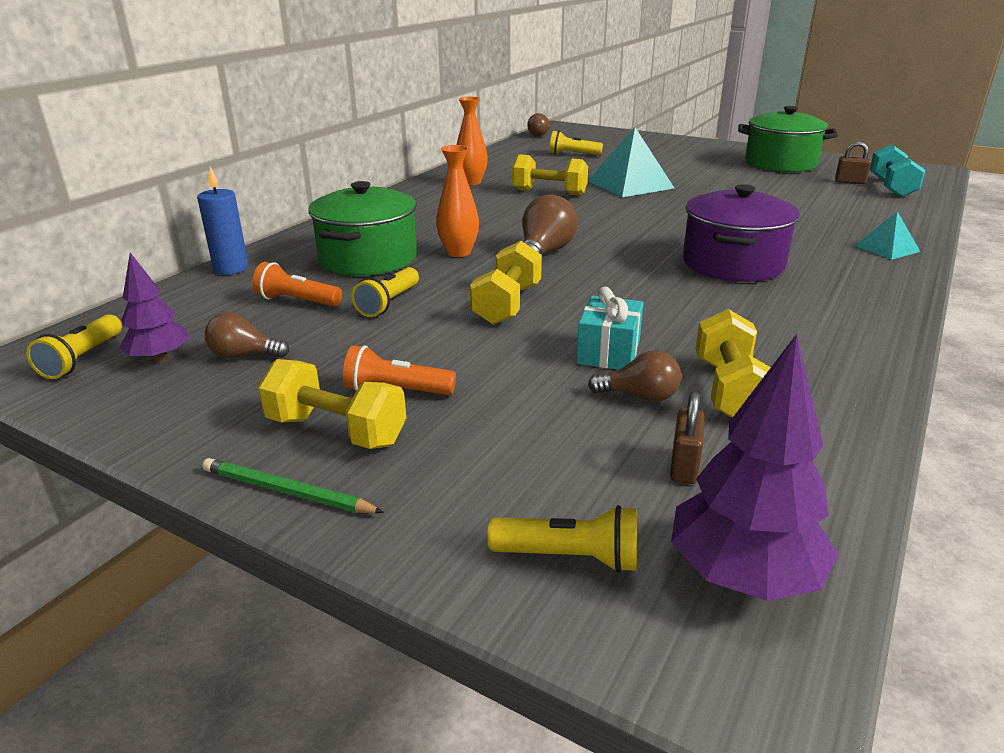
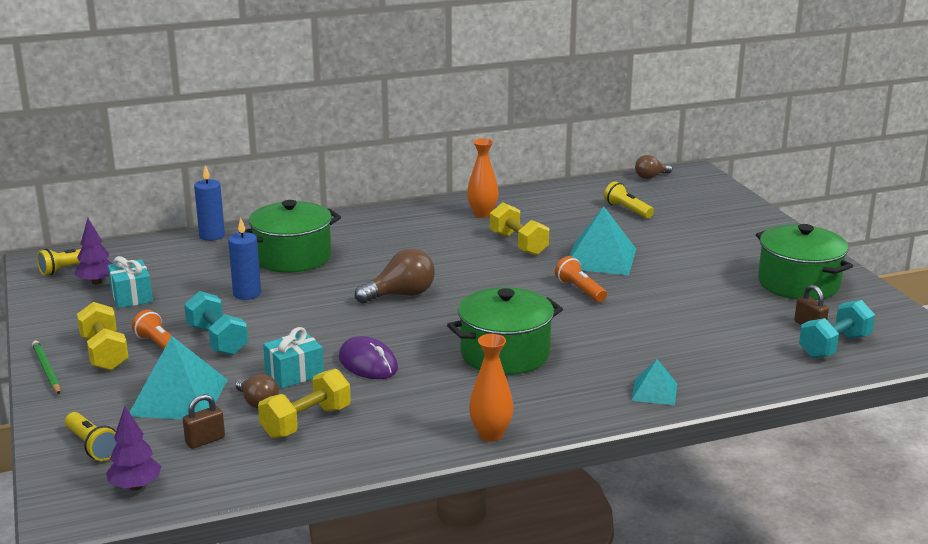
camera: 40 degrees right, 5 degrees down
(244, 355) = (131, 296): brown light bulb -> turquoise gift
(297, 301) = (206, 273): orange flashlight -> orange flashlight (580, 290)
(389, 303) = (247, 294): yellow flashlight -> blue candle
(453, 356) = (217, 340): none -> turquoise dumbbell
(458, 252) = (351, 273): orange vase -> orange vase (490, 434)
(507, 304) = (304, 322): yellow dumbbell -> none
(543, 435) = (178, 397): none -> turquoise pyramid
(651, 314) = (368, 363): none -> purple mouse
(732, 263) = (505, 354): purple pot -> green pot
(743, 575) = (135, 486): purple tree -> purple tree, size x0.63

